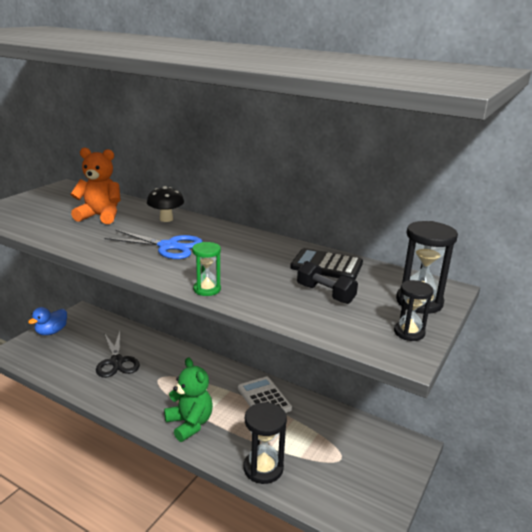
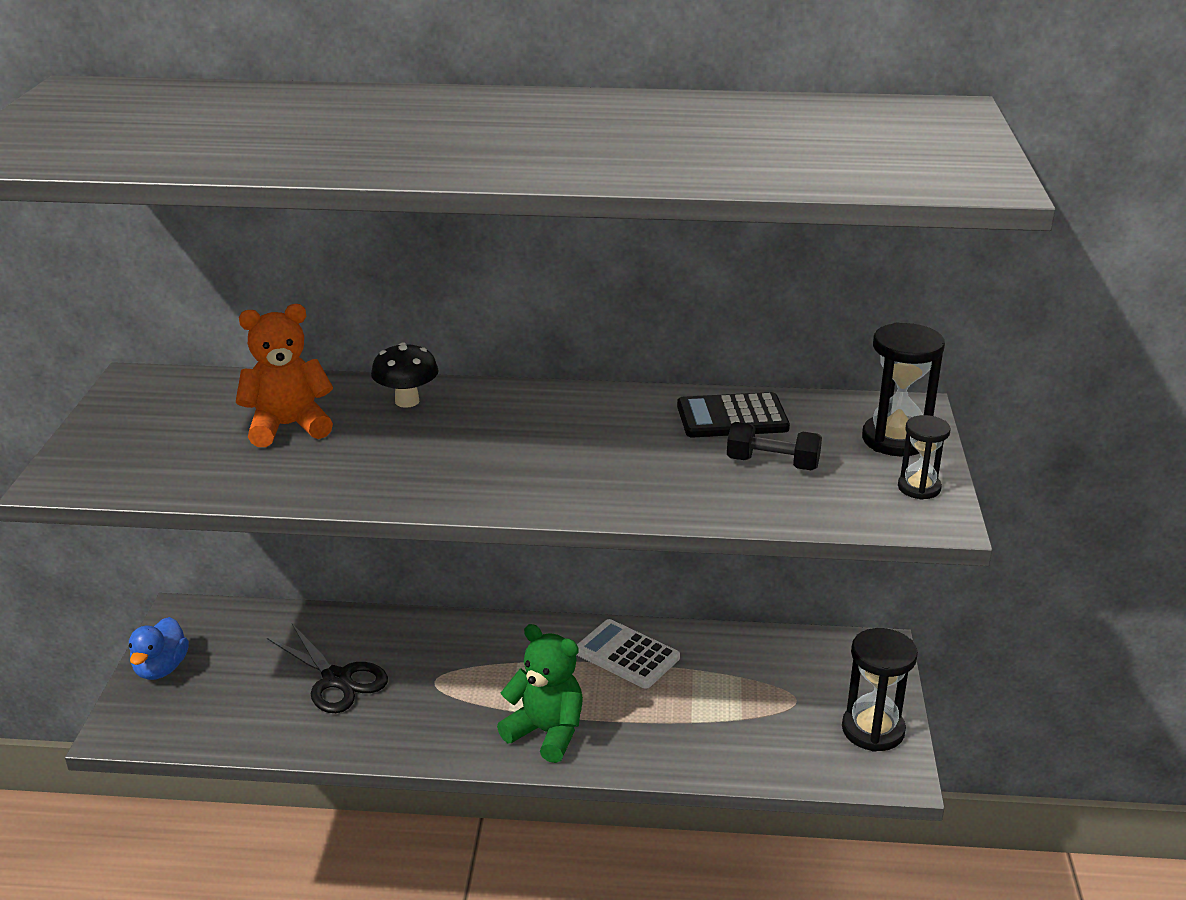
camera: 25 degrees left, 5 degrees up
(168, 246) = (472, 451): blue scissors -> none
(207, 289) = (610, 506): green hourglass -> none
(263, 468) = (703, 753): black hourglass -> black hourglass (873, 730)

